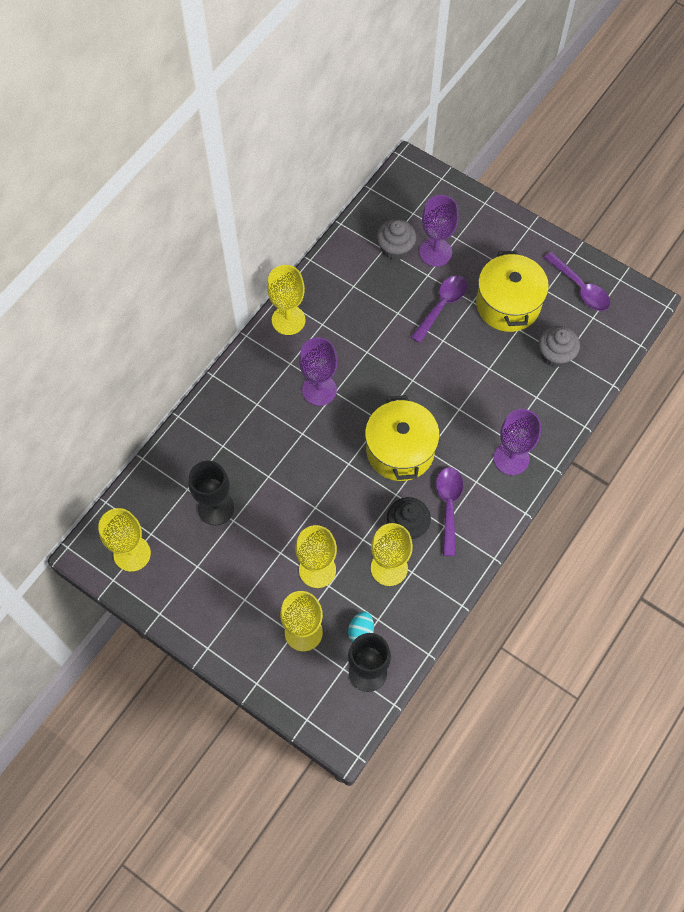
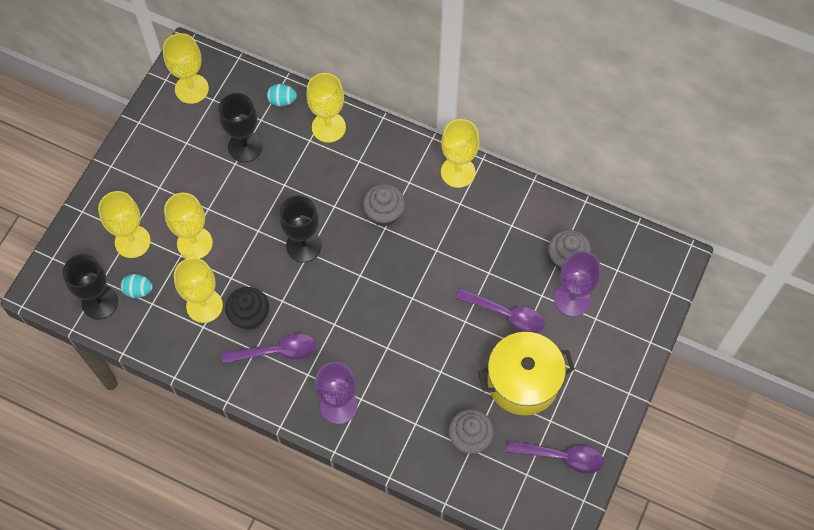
camera: 80 degrees right, 0 degrees up
(170, 465) = (282, 101): none -> turquoise egg
(212, 426) = (328, 127): none -> yellow goblet
(319, 390) = (384, 213): purple goblet -> grey cupcake
(340, 467) = (303, 246): none -> black goblet
(400, 450) = (330, 297): yellow pot -> none
(580, 288) = (561, 457): purple spoon -> purple spoon turned 120 degrees counterclockwise

